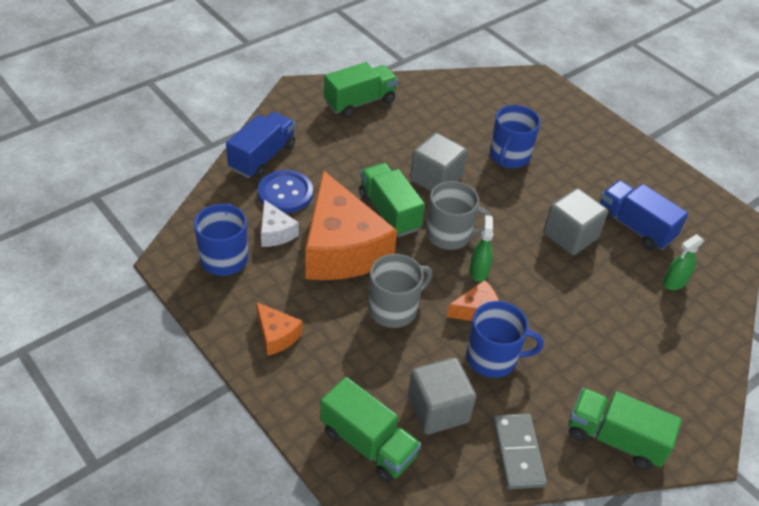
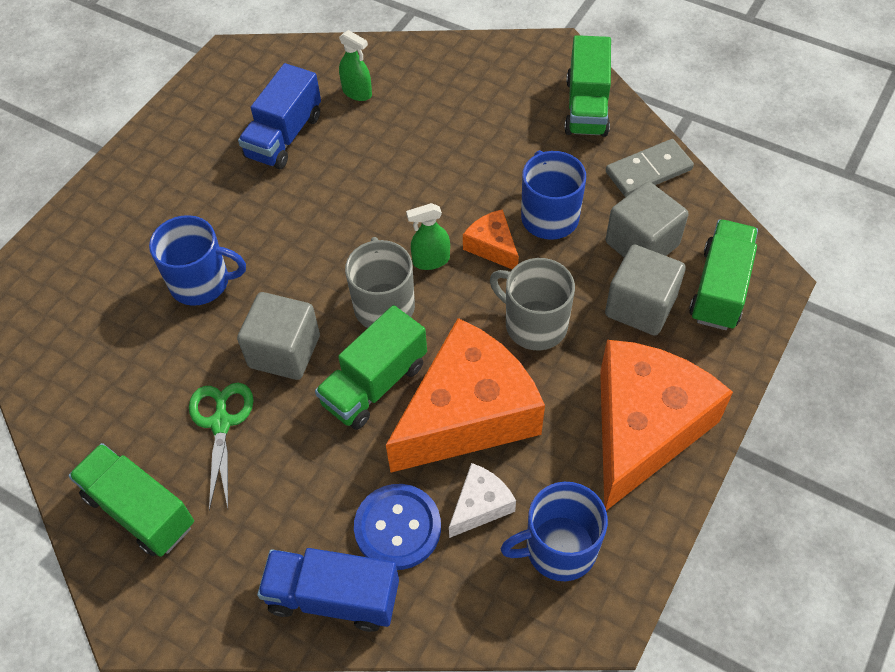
camera: 105 degrees left, 10 degrees up
(276, 335) = (643, 428): orange cheese -> orange cheese, size x2.28
(398, 142) = (221, 423): none -> green scissors
(570, 236) = (327, 189): grey cube -> grey cube (640, 306)

